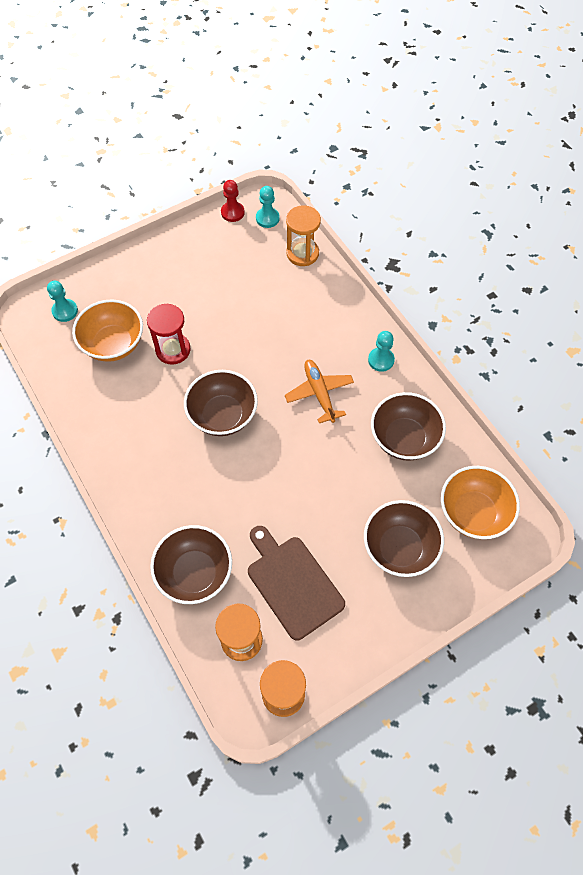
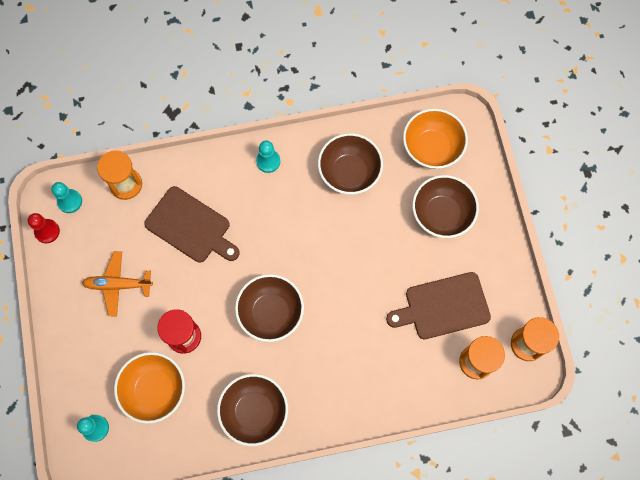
camera: 70 degrees left, 10 degrees up
(195, 573) = (409, 382): brown bowl -> brown bowl (254, 412)
(283, 318) = (190, 226): none -> brown cutting board
(319, 393) = (280, 224): orange plane -> orange plane (118, 285)

